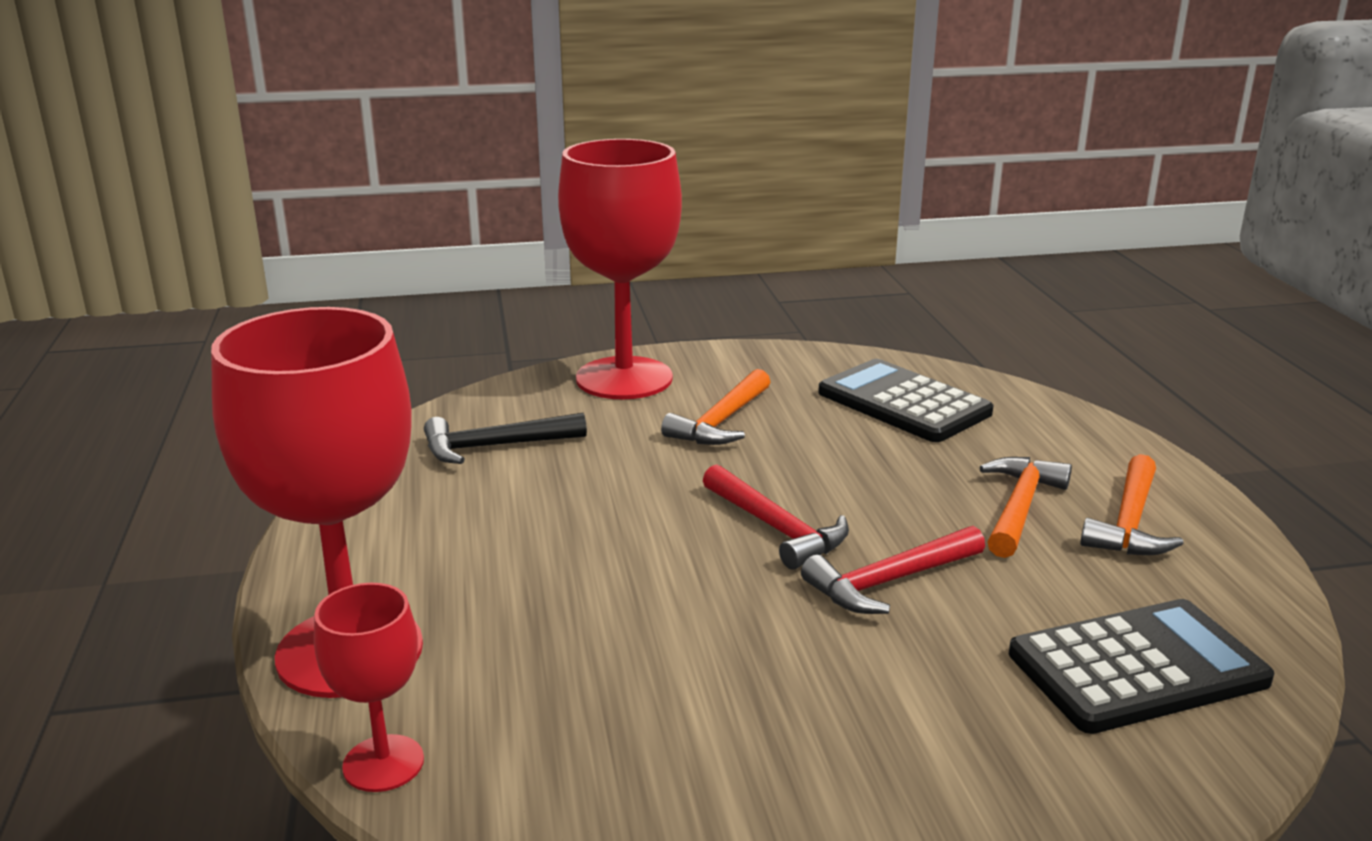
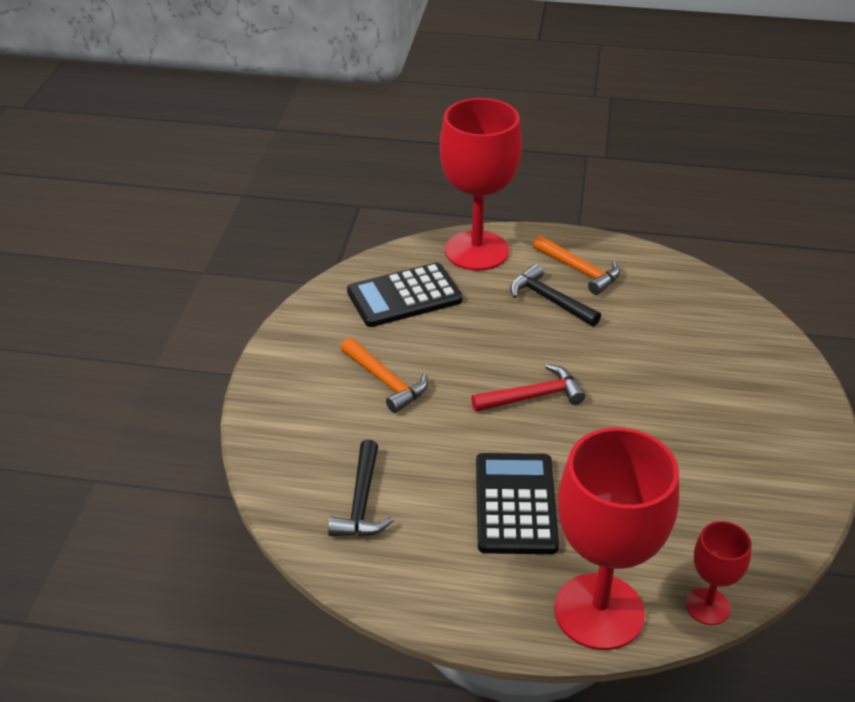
camera: 70 degrees left, 15 degrees up
(624, 378) = (287, 411): red goblet -> red goblet (476, 251)
(890, 581) = (604, 371): red hammer -> none
(1019, 507) = (550, 300): orange hammer -> black hammer
(1137, 668) = (699, 321): black calculator -> black calculator (515, 504)

